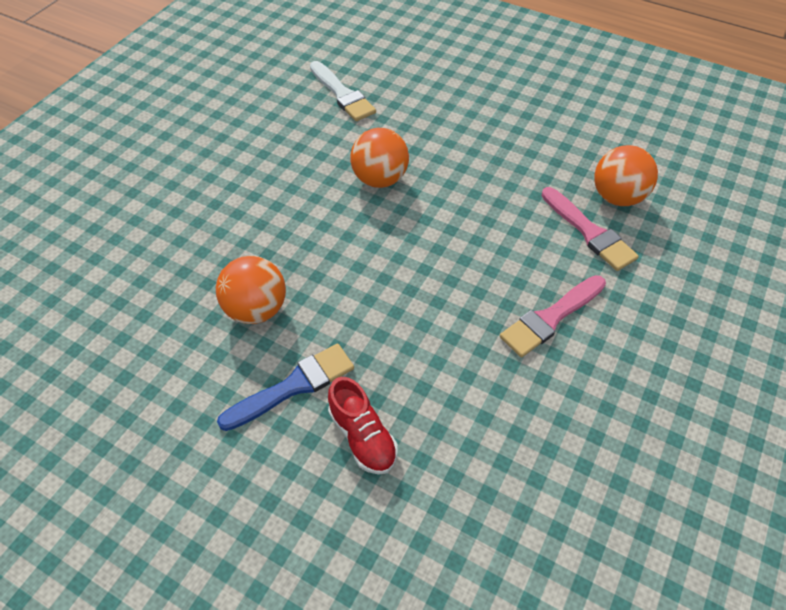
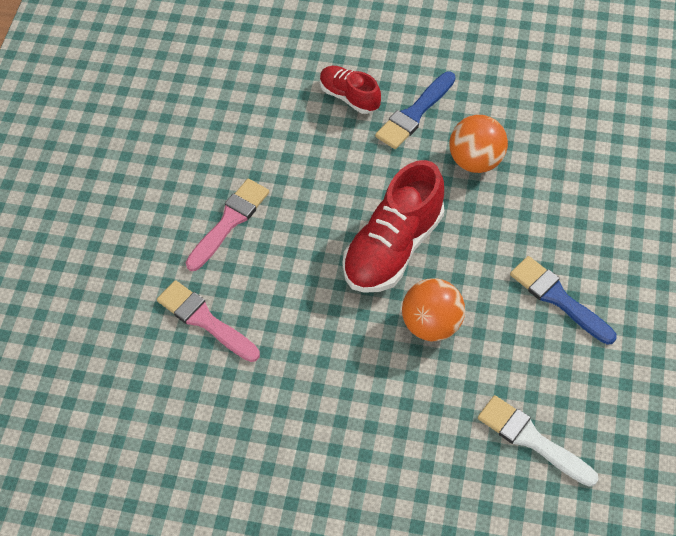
camera: 165 degrees right, 5 degrees up
(261, 170) = (558, 298): none -> blue brush
(386, 247) = (393, 247): none -> red shoe
(617, 197) = (180, 373): orange ball -> none

